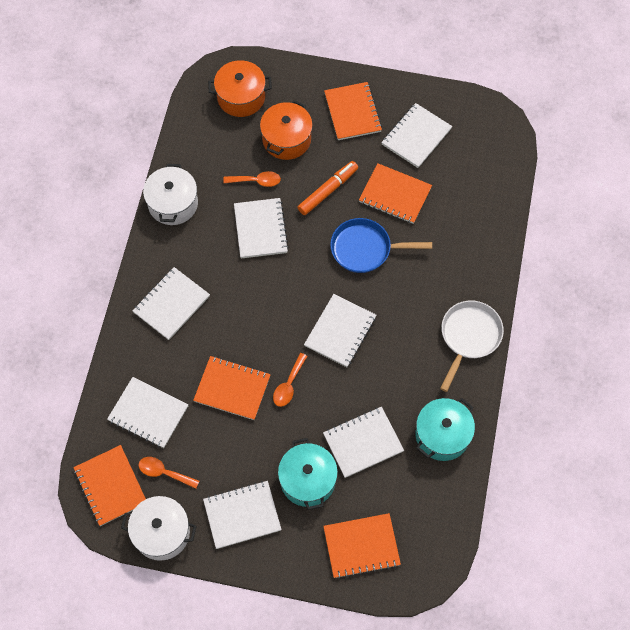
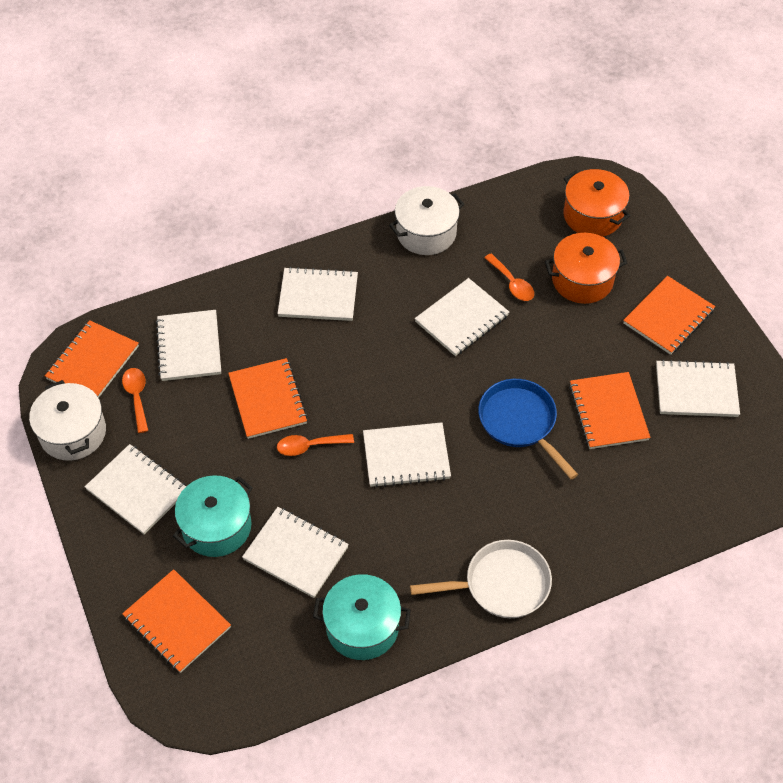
camera: 55 degrees right, 10 degrees down
(328, 191) = (557, 349): orange marker -> none

